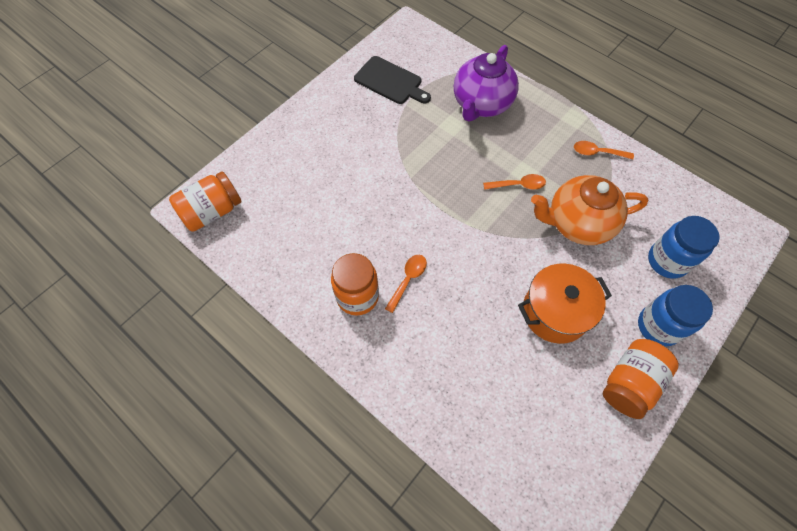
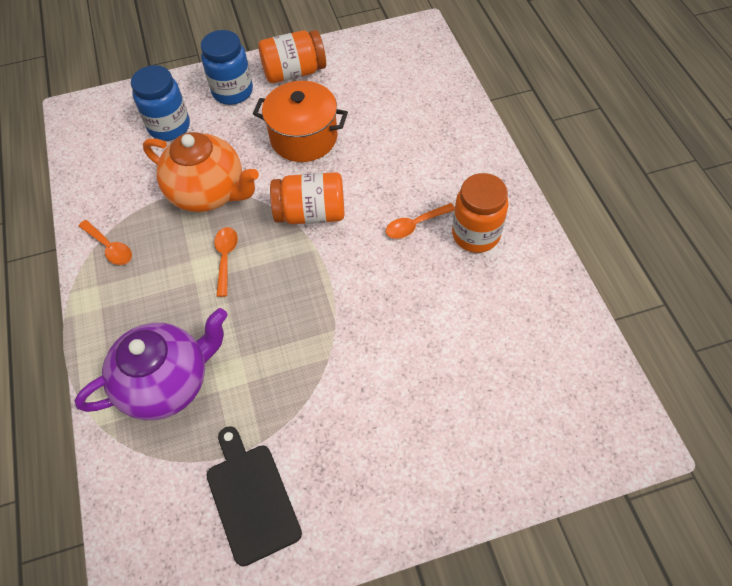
camera: 145 degrees left, 5 degrees down
(212, 211) = (606, 418): orange jar -> orange jar (311, 213)
(518, 185) = (225, 258): orange spoon -> orange spoon turned 60 degrees clockwise

